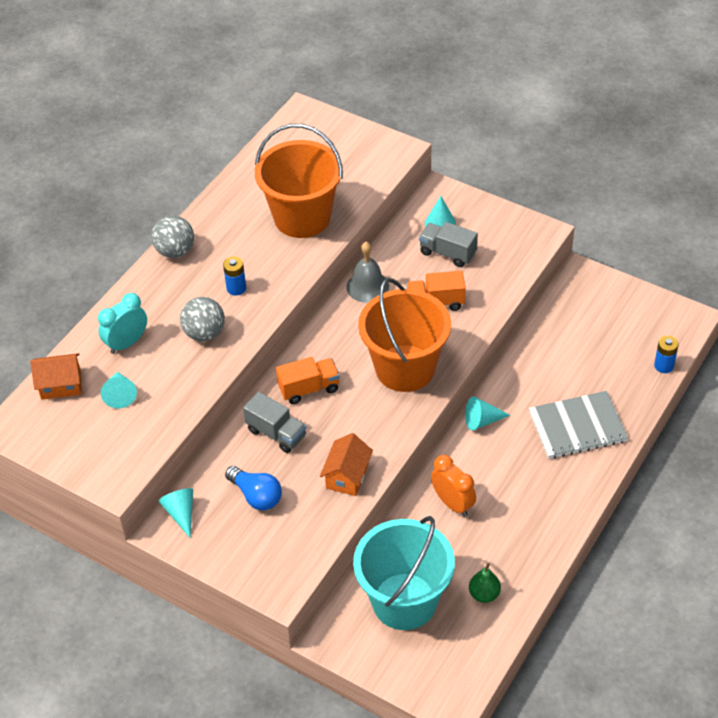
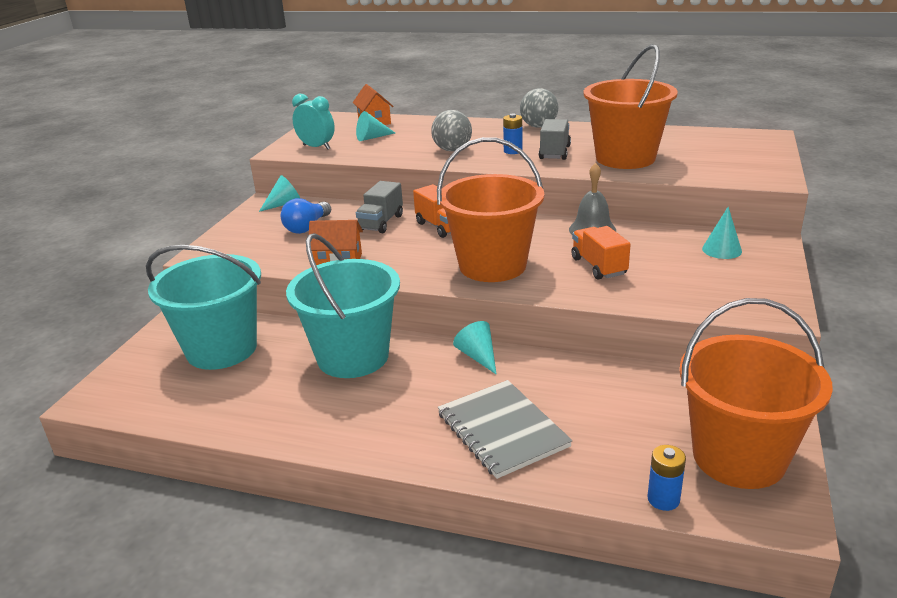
camera: 75 degrees right, 20 degrees down
(127, 343) = (426, 130): turquoise clock -> turquoise clock (316, 147)
(447, 253) = (680, 261): grey truck -> grey truck (554, 152)
(453, 503) = (353, 357): orange clock -> turquoise bucket
(484, 594) = (230, 398): green pear -> none
(637, 318) = (738, 457): none -> orange bucket

